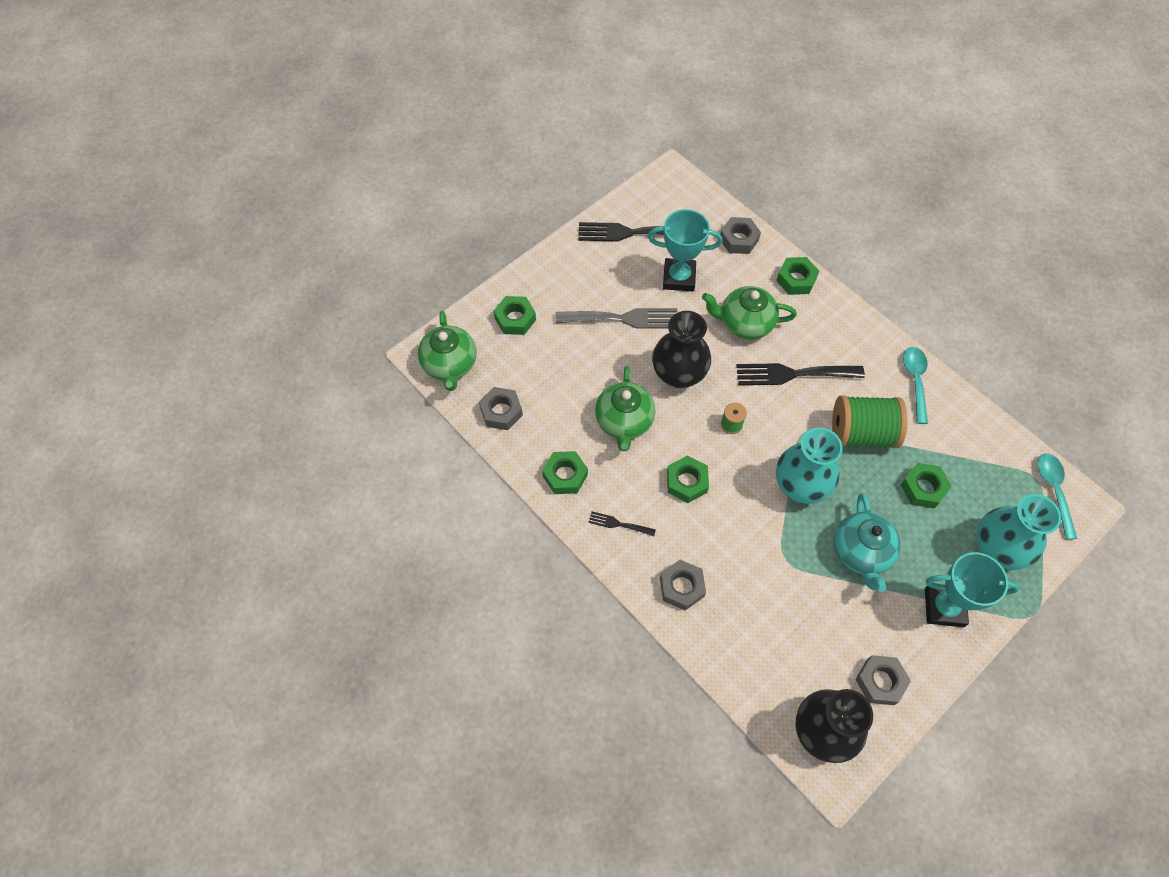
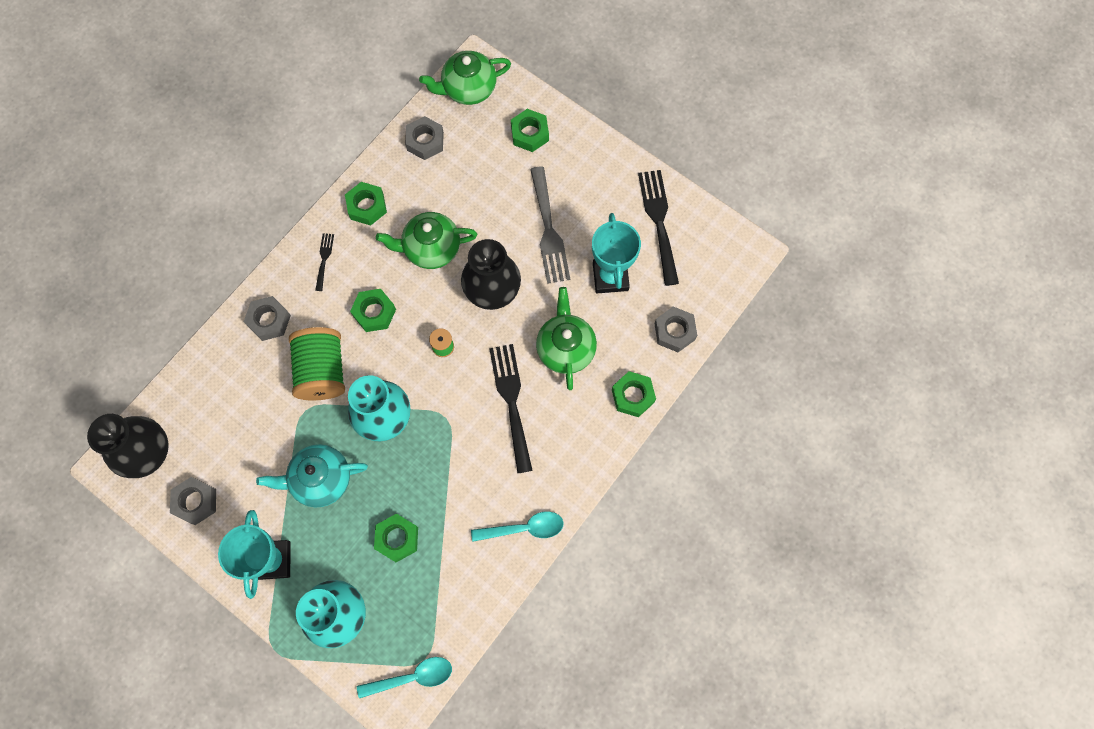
camera: 80 degrees right, 10 degrees up
(862, 433) = (452, 474): green spool -> green spool (322, 371)

